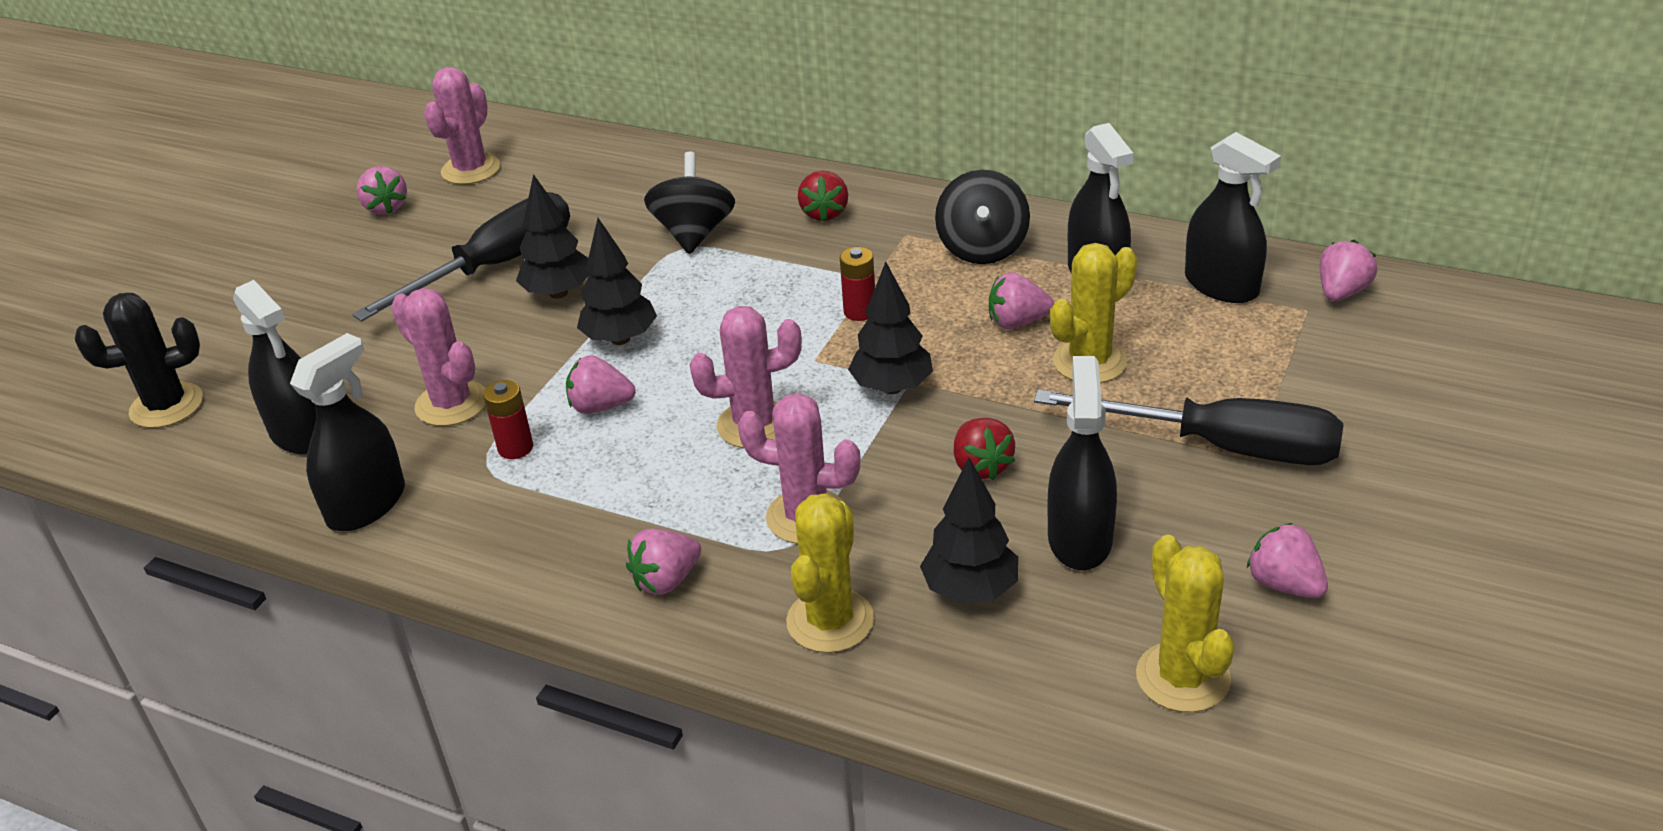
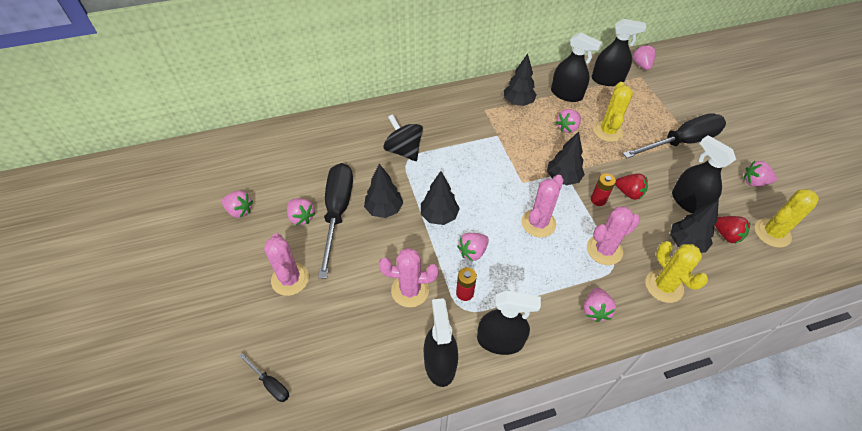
camera: 45 degrees left, 15 degrees up
(167, 406) = (270, 384): black cactus -> black screwdriver
(301, 433) = (360, 350): black spray bottle -> black spray bottle (500, 340)
(444, 250) = (301, 217): none -> pink strawberry
(471, 169) = (257, 169): pink cactus -> pink cactus (290, 279)
(824, 213) = (443, 115): red strawberry -> red strawberry (726, 235)
(860, 311) = (511, 152): red battery -> red battery (598, 200)
(982, 248) = (518, 102): black spinning top -> black tree
(1182, 677) = (772, 233): yellow cactus -> yellow cactus turned 60 degrees counterclockwise

